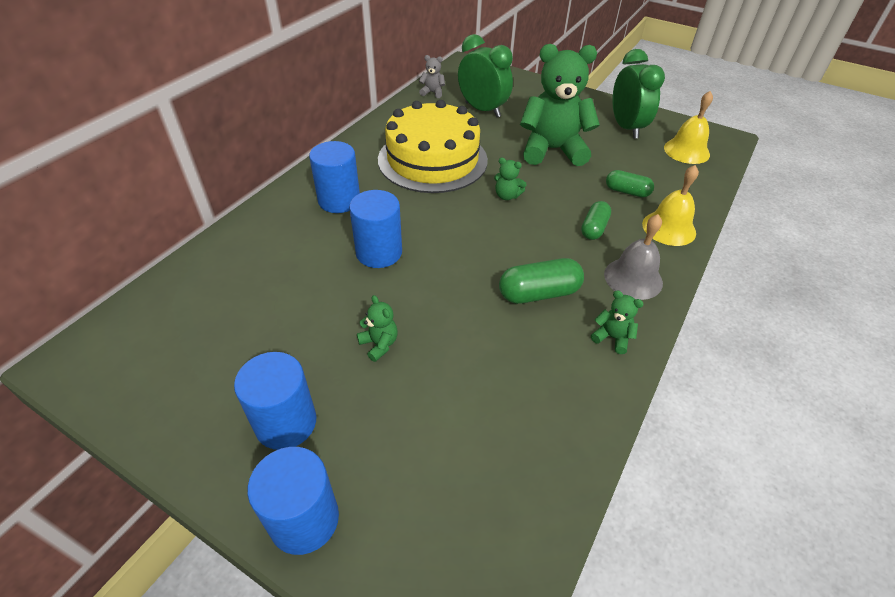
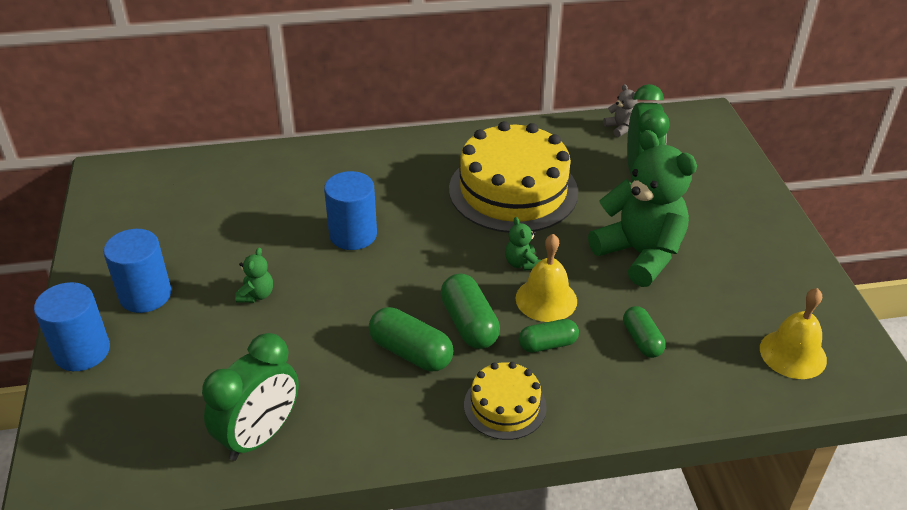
camera: 50 degrees right, 5 degrees down
(339, 200) = (388, 176): blue cylinder -> none
(539, 250) = (469, 324): none -> green capsule
(612, 337) = (406, 427): green teddy bear -> none
(626, 128) = (767, 286): green clock -> green clock (260, 436)
(633, 278) = (505, 406): grey bell -> yellow cake
(669, 228) = (619, 399): yellow bell -> yellow bell (546, 299)

